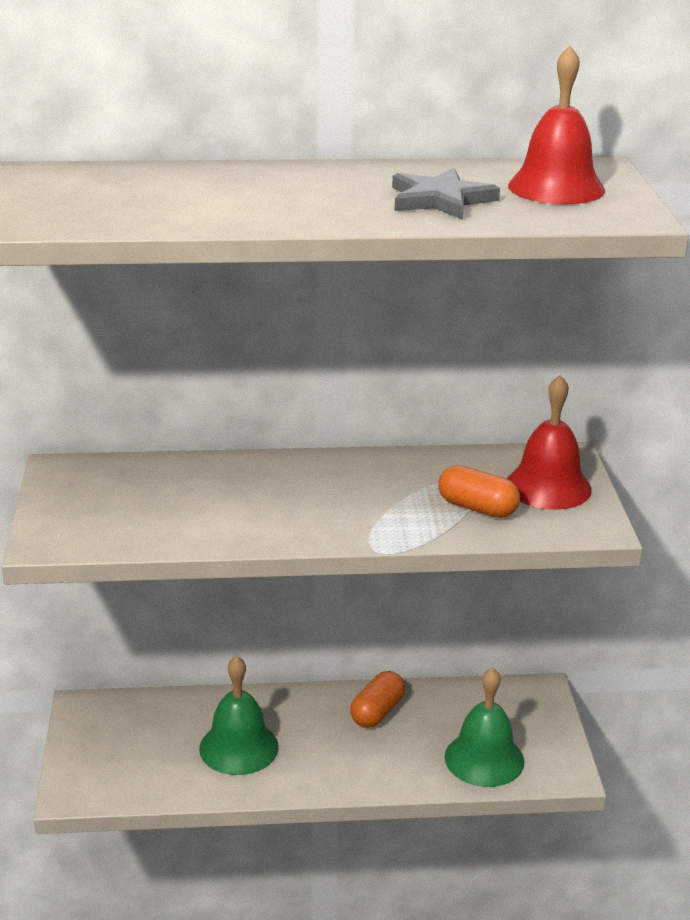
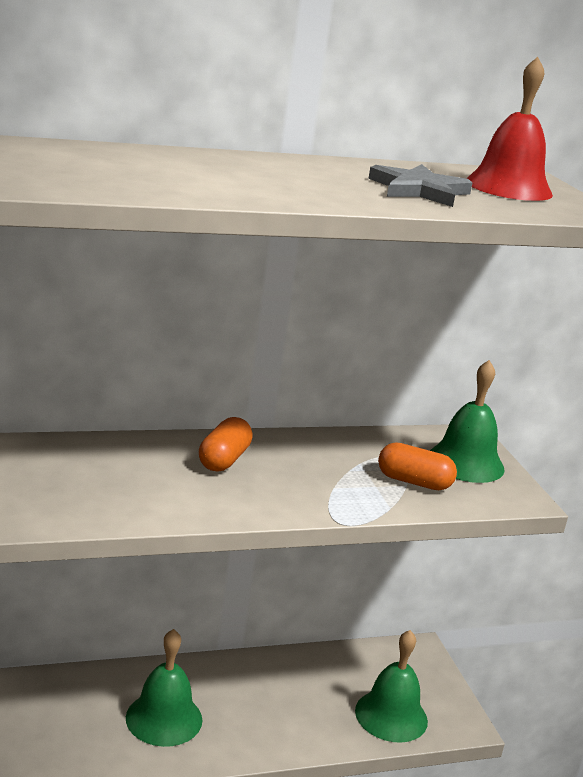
camera: 15 degrees left, 5 degrees down
(377, 712) = (284, 676): orange capsule -> orange capsule (224, 460)
(548, 486) = (465, 462): red bell -> green bell

